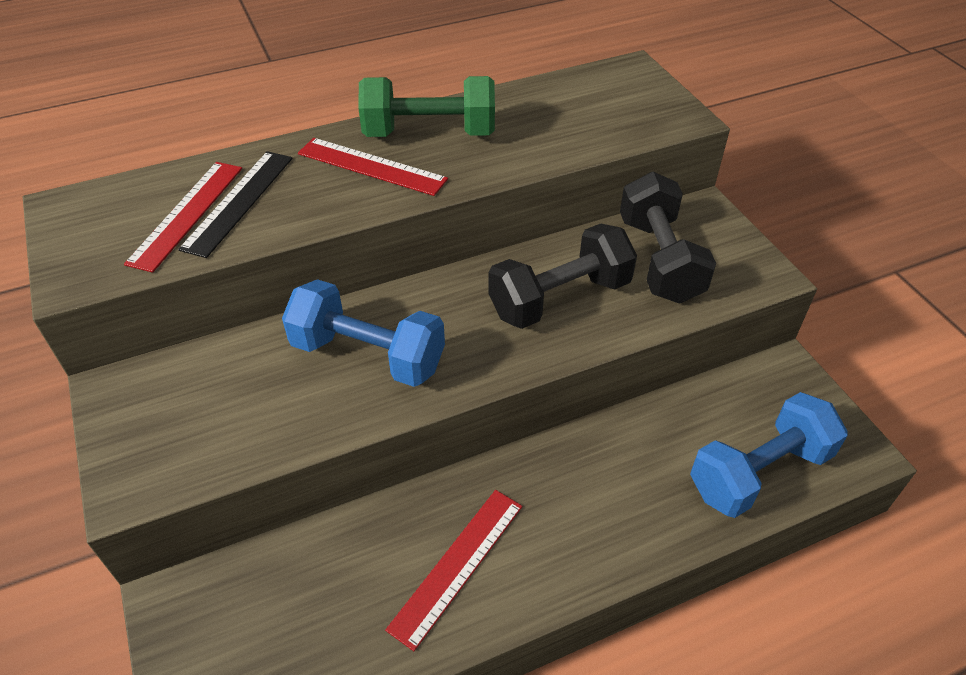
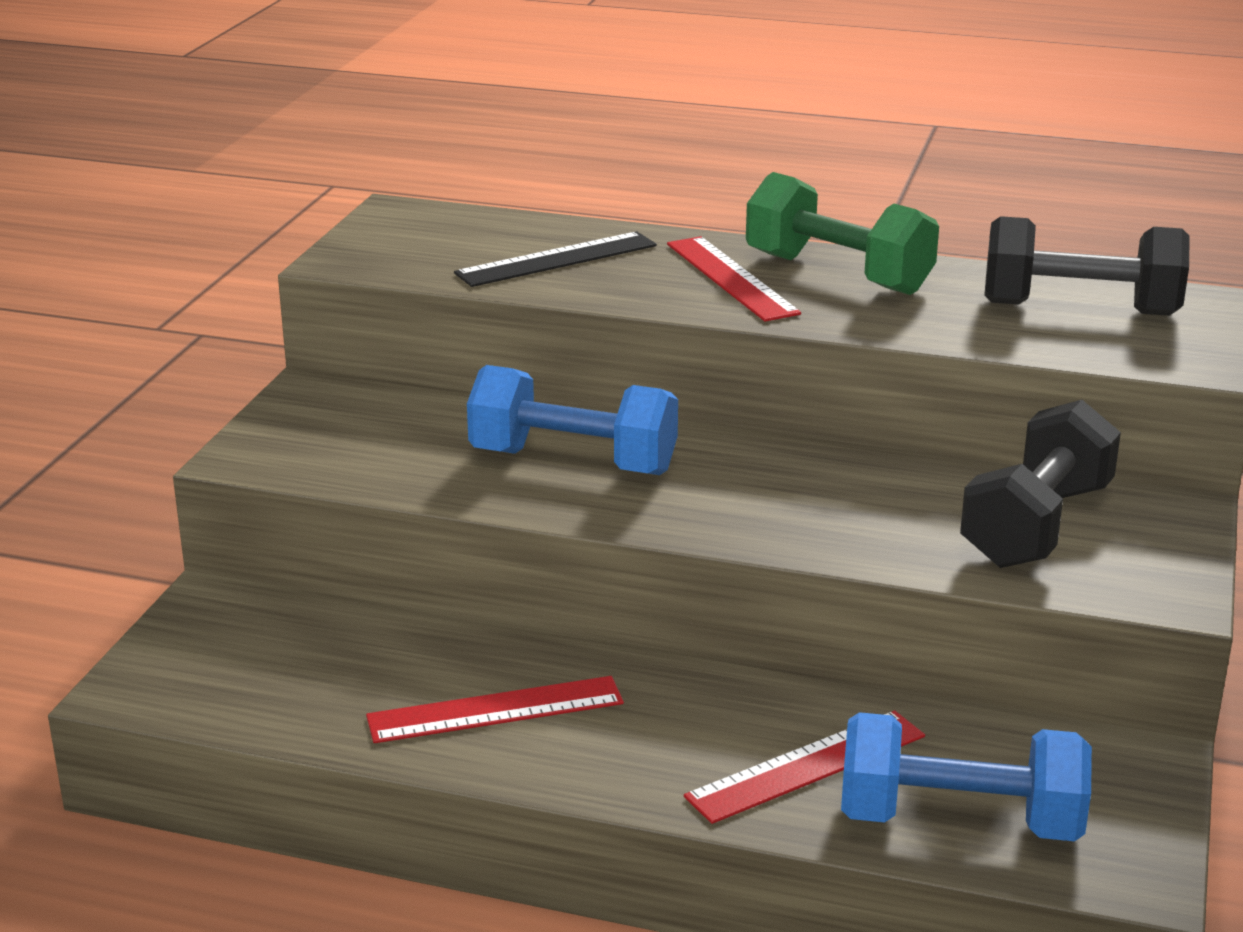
camera: 40 degrees right, 20 degrees down
(187, 214) = (496, 252): red ruler -> red ruler (806, 766)
(368, 355) = (573, 462): blue dumbbell -> blue dumbbell turned 45 degrees counterclockwise
(560, 298) = (853, 506): black dumbbell -> black dumbbell (1079, 309)

